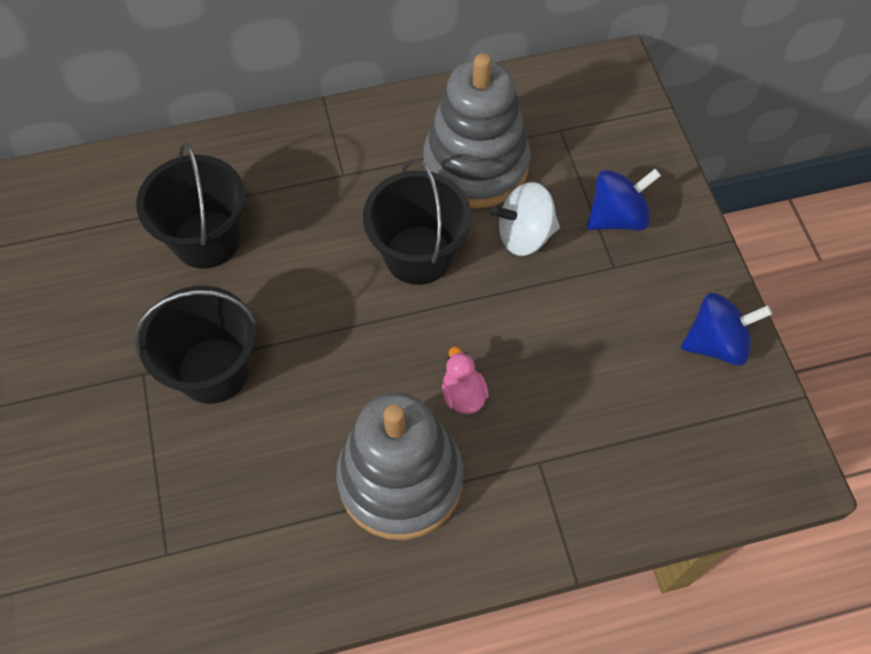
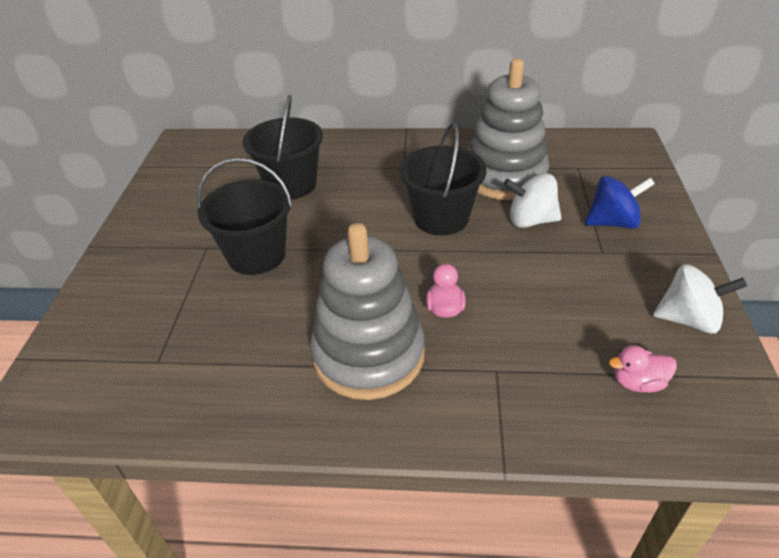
camera: 20 degrees right, 20 degrees down
(679, 439) = (637, 382): none -> pink duck
(716, 343) = (688, 319): blue spinning top -> white spinning top

